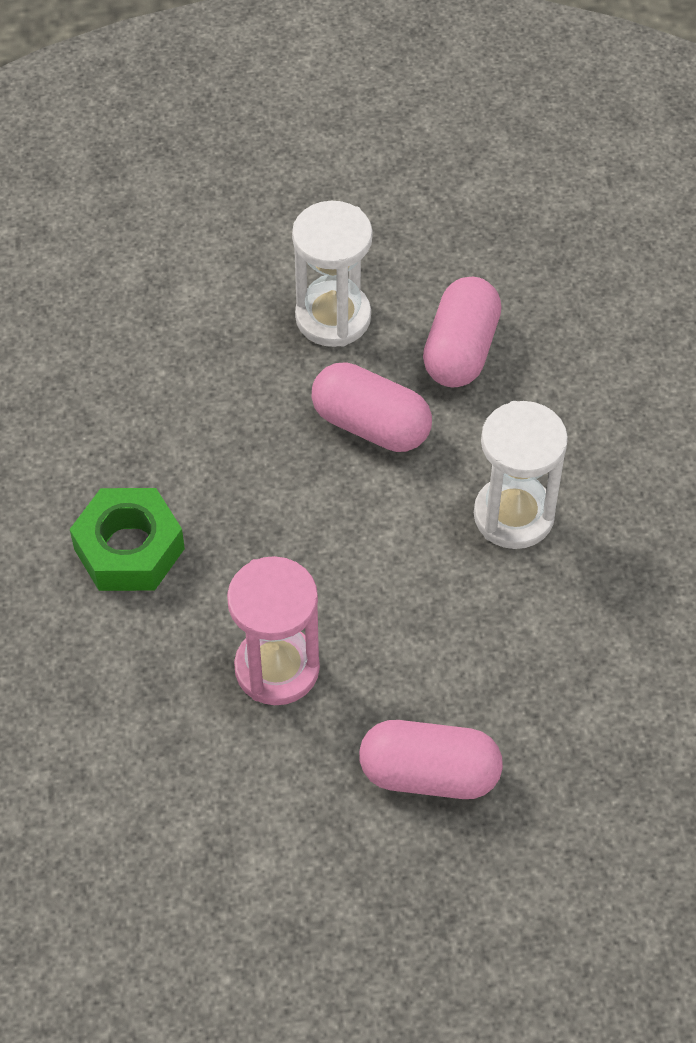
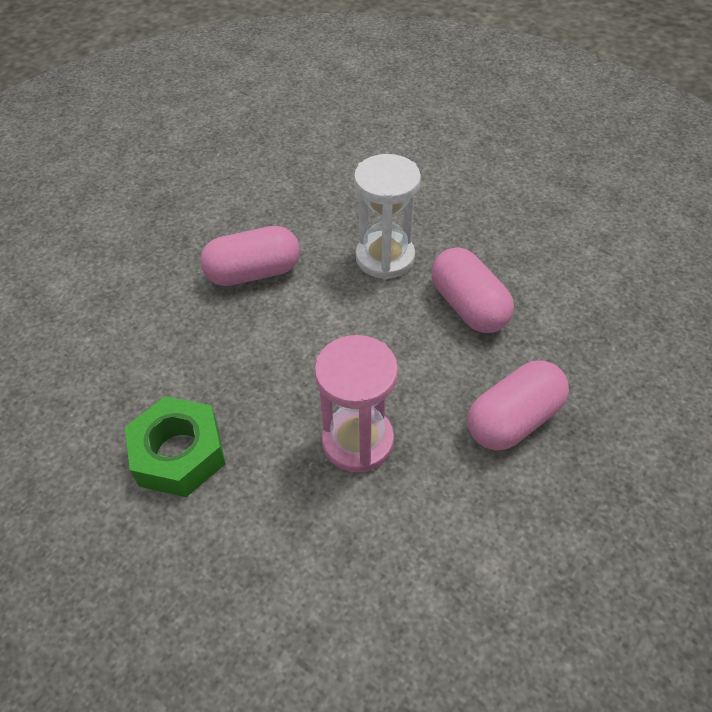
camera: 45 degrees left, 5 degrees down
(333, 317) = (167, 238): white hourglass -> none
(461, 350) = (259, 205): pink capsule -> pink capsule (468, 306)

